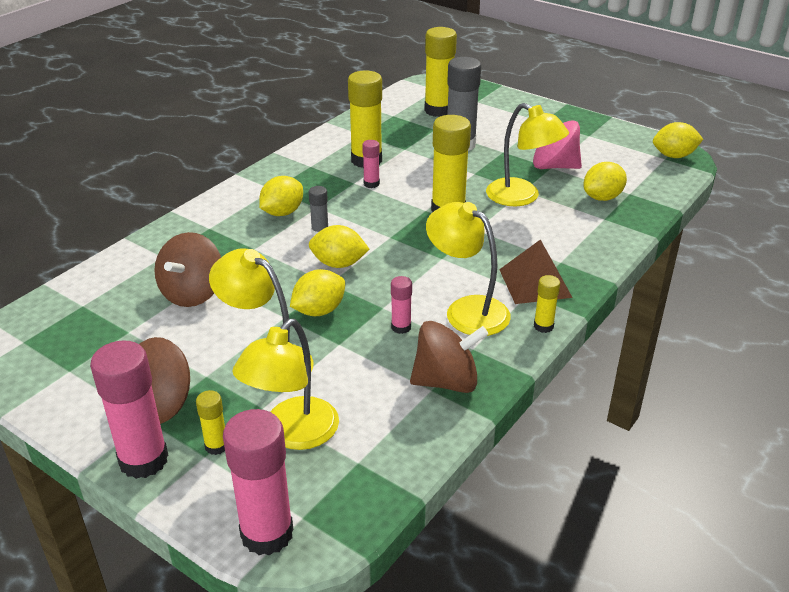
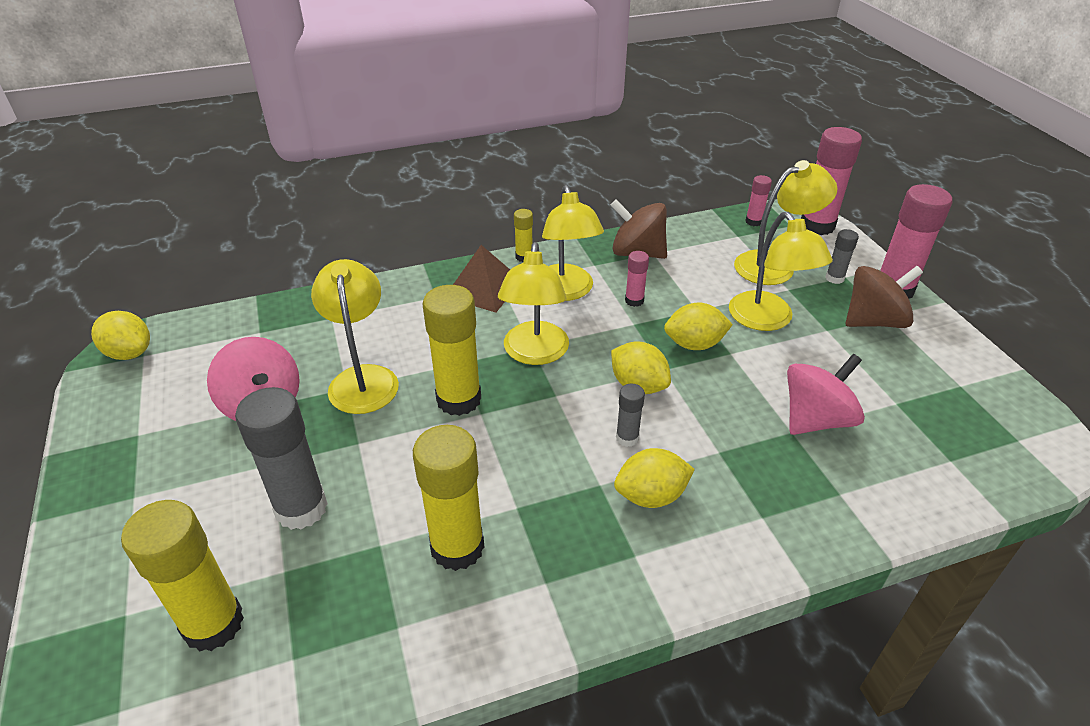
camera: 145 degrees left, 5 degrees up
(193, 293) = (815, 419): brown spinning top -> pink spinning top
(216, 446) = (834, 278): yellow glue stick -> grey glue stick
(371, 184) = (497, 491): pink glue stick -> pink glue stick (753, 221)
(433, 254) = (534, 353): none -> yellow lamp
(602, 197) = (292, 339): yellow lemon -> none

